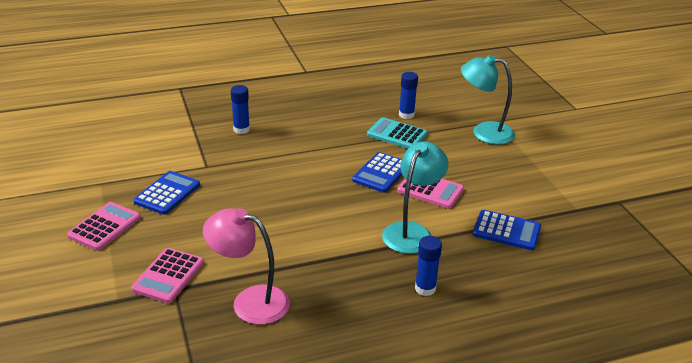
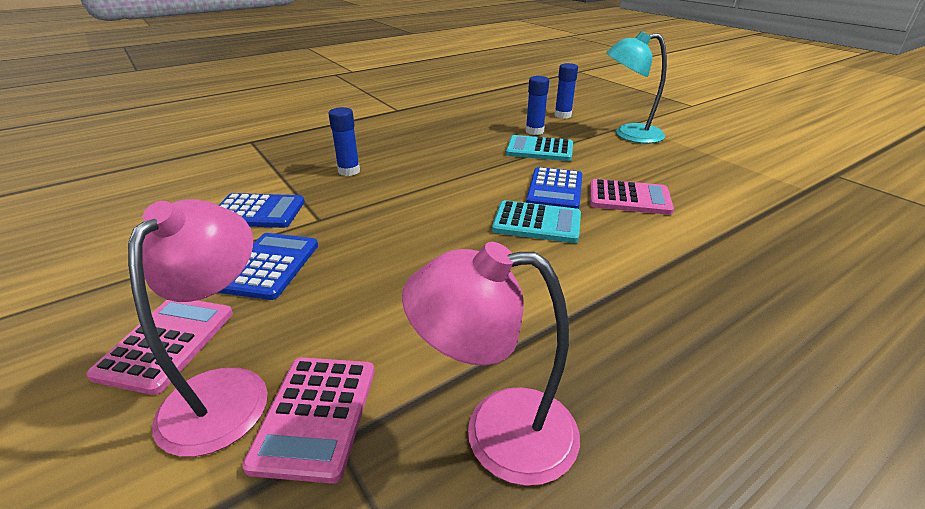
camera: 15 degrees left, 0 degrees up
(129, 255) = (225, 390): none -> pink lamp
(349, 196) = (537, 223): none -> turquoise calculator
(411, 231) = (654, 251): turquoise lamp -> none
(425, 288) = (752, 331): blue glue stick -> blue glue stick (562, 115)
(506, 231) = (763, 227): blue calculator -> blue calculator (257, 212)

